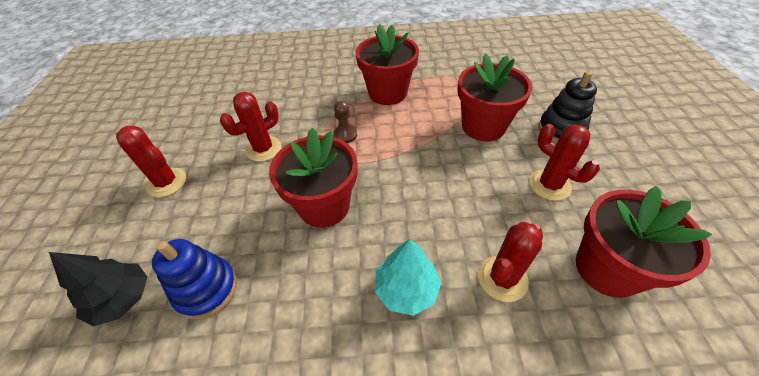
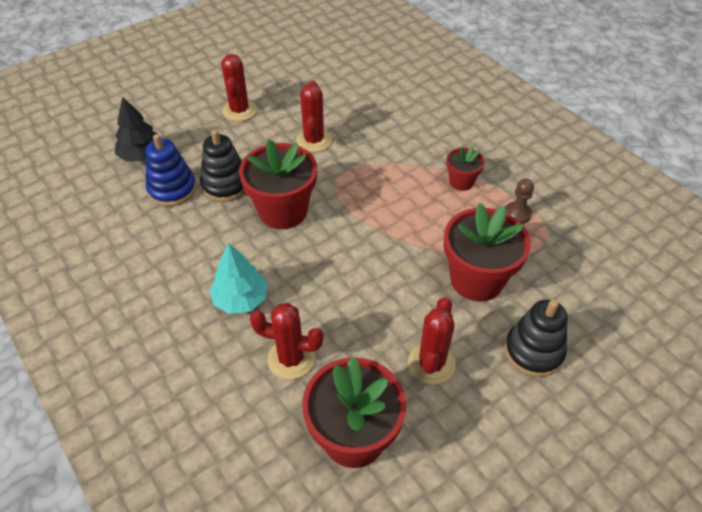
camera: 55 degrees right, 0 degrees up
(249, 236) = (225, 185): none -> black stacking toy
(263, 149) = (314, 140): red cactus -> red cactus turned 75 degrees clockwise
(345, 135) = (373, 182): brown pawn -> brown pawn (517, 214)
(387, 93) = (461, 182): red flower pot -> red flower pot, size x0.53

